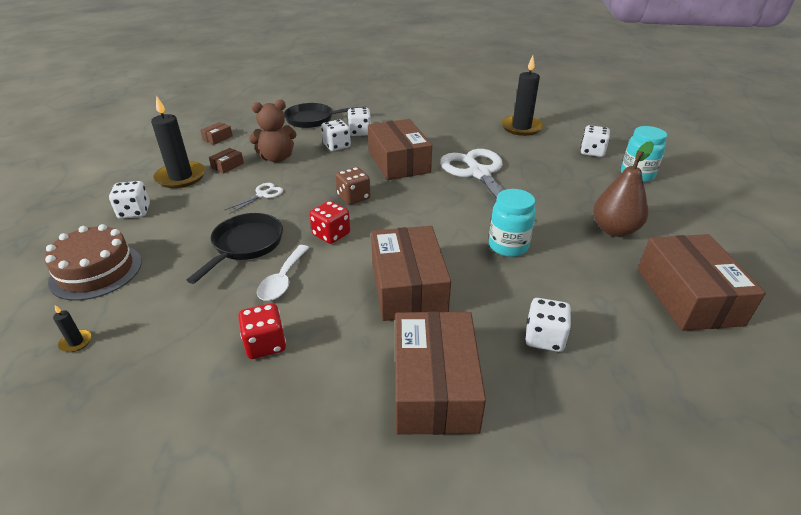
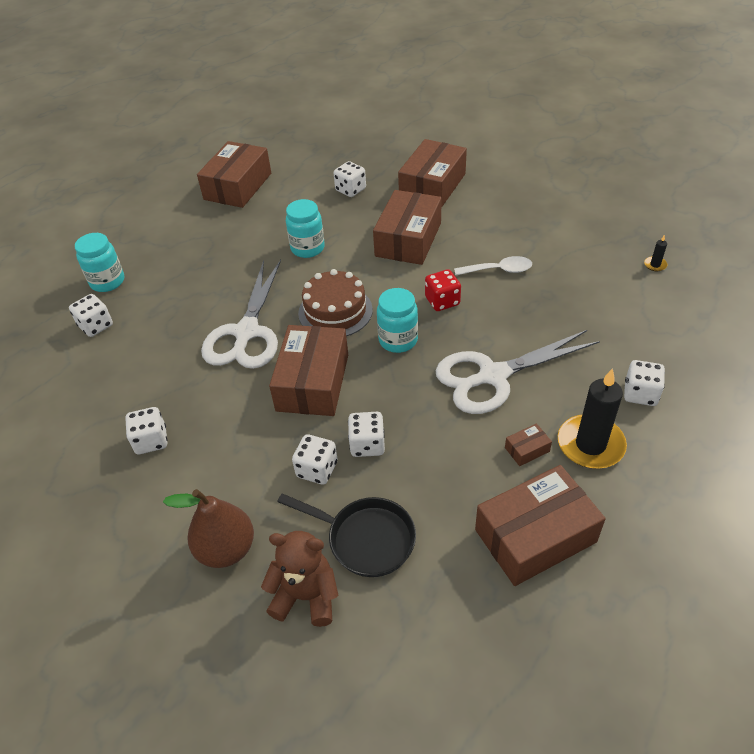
camera: 150 degrees left, 10 degrees up
(96, 271) = (659, 323): brown cake -> brown cake (335, 311)
(218, 138) = (535, 535): brown box -> brown box, size x2.46
(245, 245) = (523, 312): black pan -> none
(262, 195) = (493, 376): white scissors -> white scissors, size x2.33
(265, 344) = (522, 230): red dice -> none
(277, 158) = (457, 444): brown teddy bear -> brown teddy bear (306, 596)
(283, 280) = (499, 270): white spoon -> white spoon turned 45 degrees clockwise
(353, 197) = (398, 340): brown dice -> turquoise jar
(468, 121) = (151, 441): none -> white dice
(521, 127) = (106, 398): black candle -> none
(614, 230) = (212, 238): brown pear -> brown pear (226, 549)

